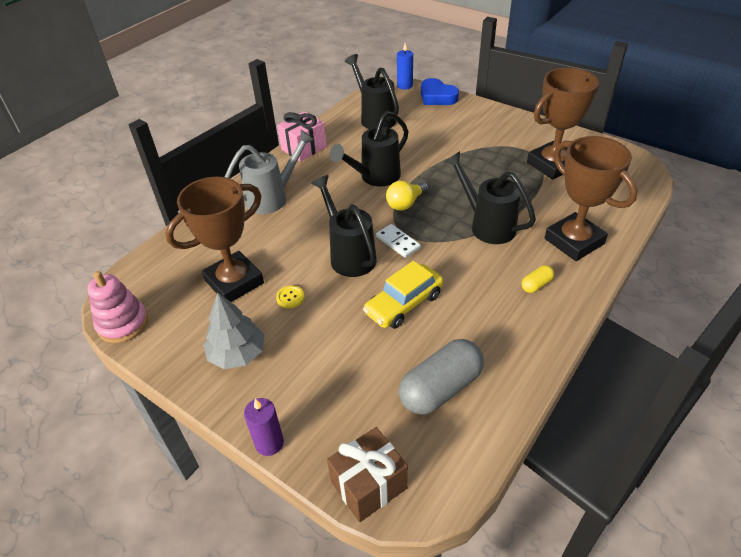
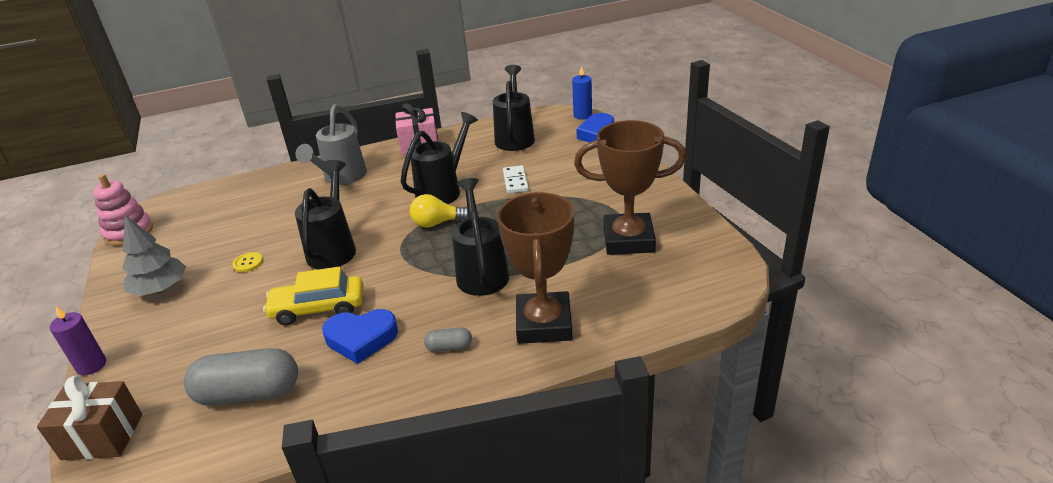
camera: 35 degrees right, 10 degrees down
(234, 282) = (229, 233): brown trophy -> none
(272, 197) = (342, 178): grey watering can -> grey watering can turned 105 degrees clockwise
(375, 177) = (443, 190): black watering can -> black watering can turned 135 degrees clockwise
(398, 242) = (385, 254): white domino -> white domino (515, 181)
(468, 309) = (361, 338): none -> blue heart
(536, 285) = (449, 347): yellow capsule -> grey capsule

